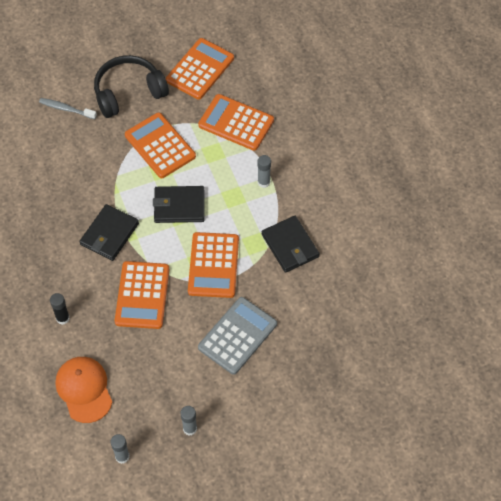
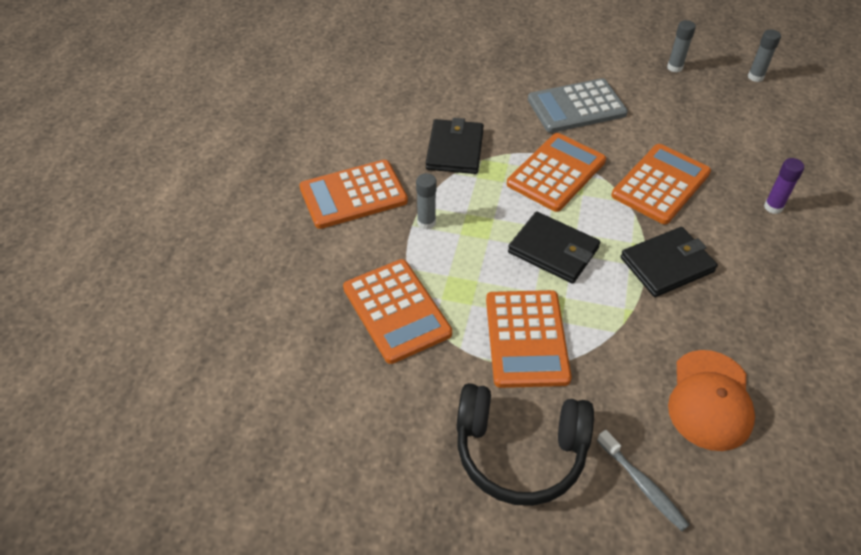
camera: 145 degrees left, 10 degrees down
(62, 318) = (773, 207): black glue stick -> purple glue stick
(84, 389) = (774, 137): orange cap -> orange cap (710, 400)
(200, 69) = (378, 423): orange calculator -> orange calculator (353, 195)

